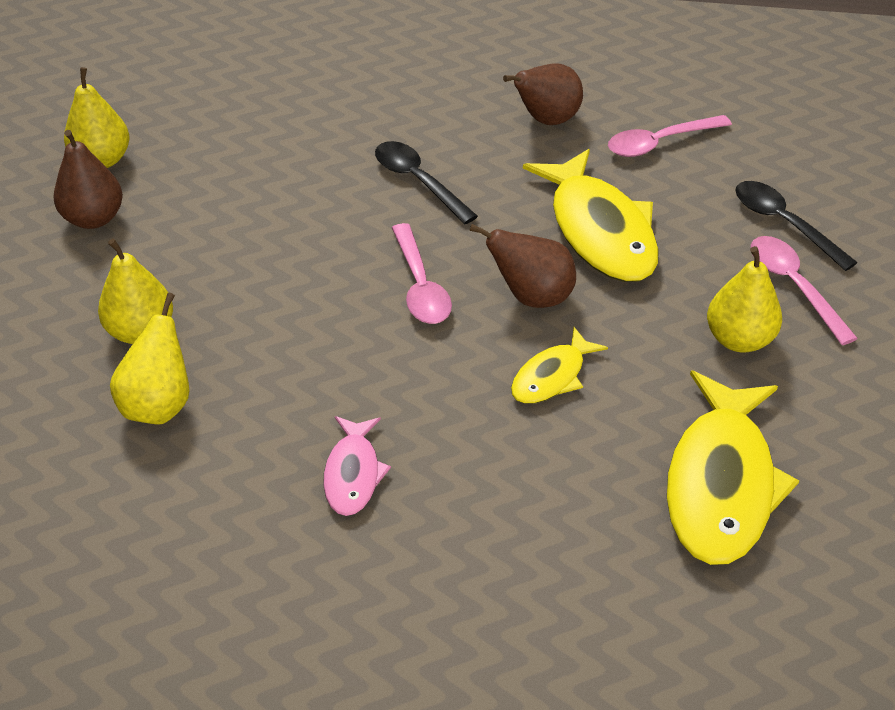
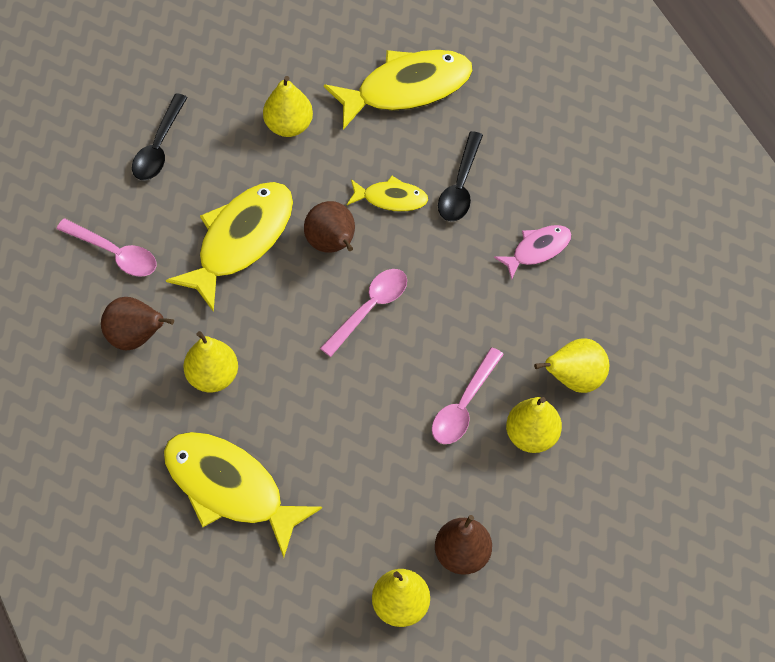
camera: 125 degrees left, 15 degrees up
(328, 113) = (230, 488): none -> yellow fish
(418, 181) = (267, 375): black spoon -> black spoon (460, 186)
(453, 148) = (213, 376): none -> yellow pear
(793, 286) = (219, 118): pink spoon -> pink spoon (464, 405)

